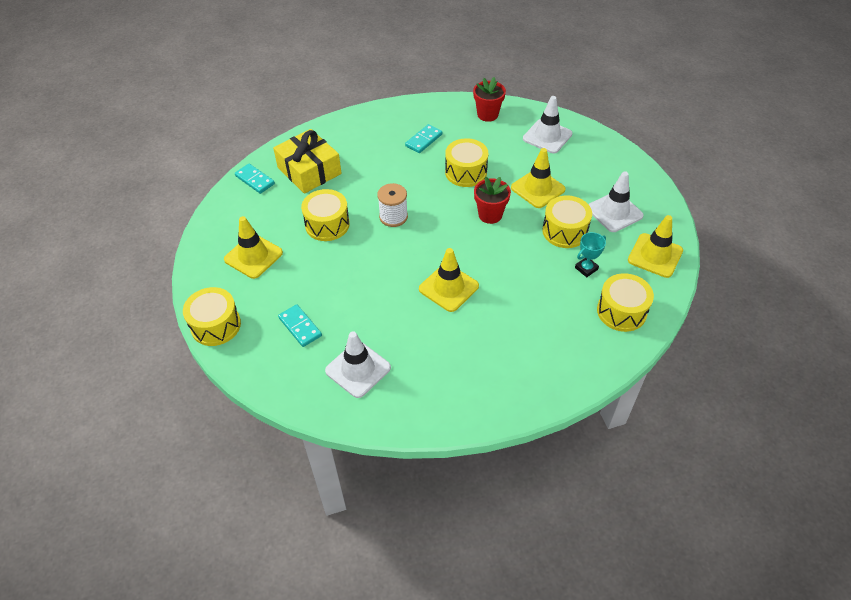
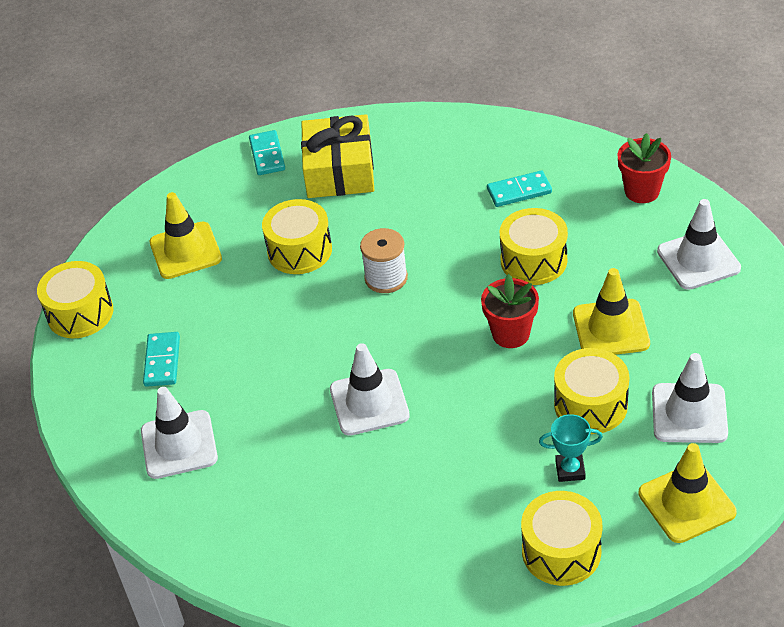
camera: 40 degrees right, 5 degrees down
(448, 287) = (369, 402): yellow traffic cone -> white traffic cone

